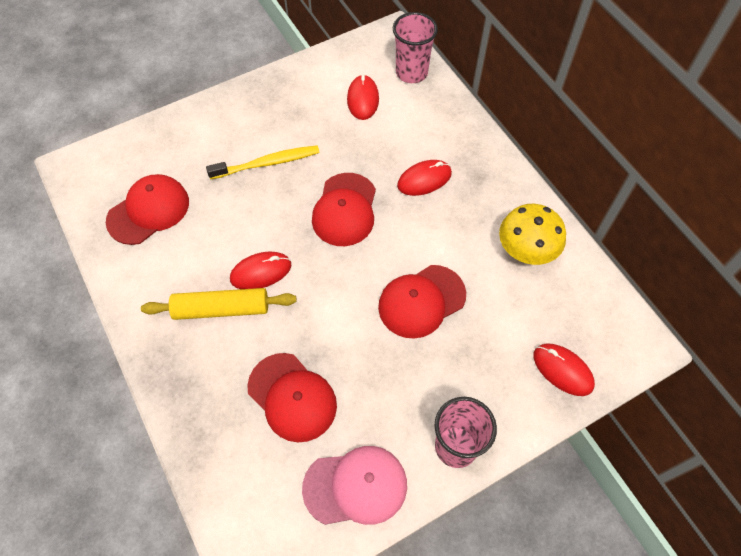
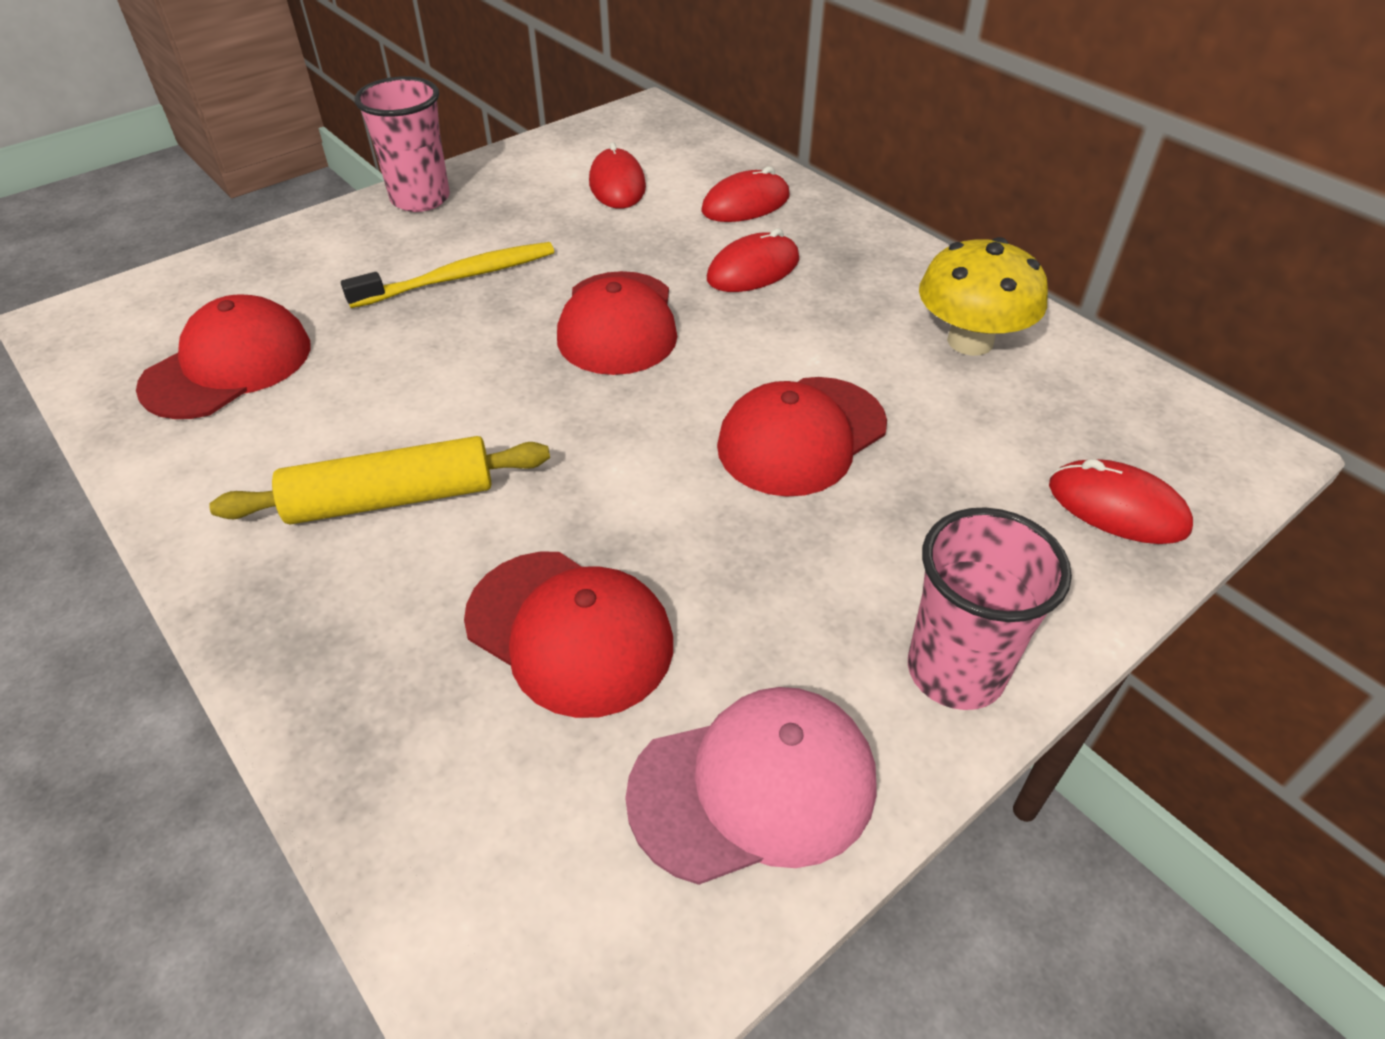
camera: 10 degrees left, 15 degrees down
(261, 272) = (468, 430): red mouse -> red mouse (745, 204)
(411, 73) = (692, 148): pink cup -> pink cup (420, 199)

